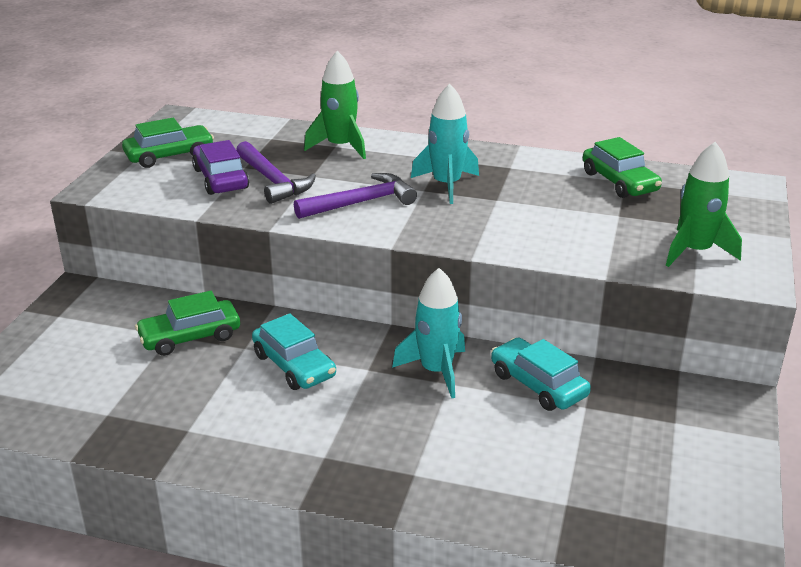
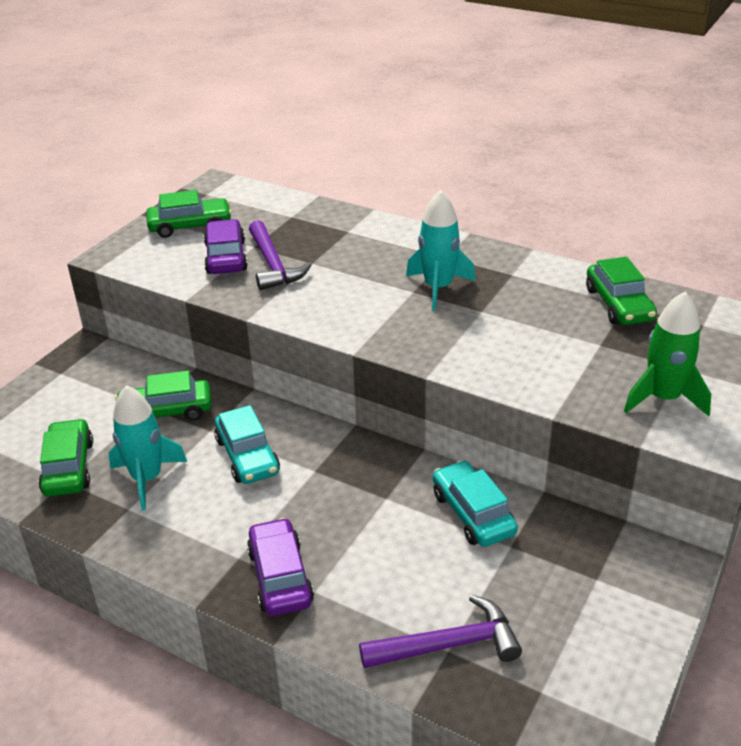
camera: 15 degrees right, 5 degrees up
(105, 401) = (68, 467): none -> green car
(340, 147) = (353, 233): green rocket -> none
(361, 203) = (345, 299): purple hammer -> purple hammer (448, 645)
(374, 467) = (280, 577): none -> purple car
(436, 371) = (378, 483): turquoise rocket -> turquoise rocket (147, 478)

